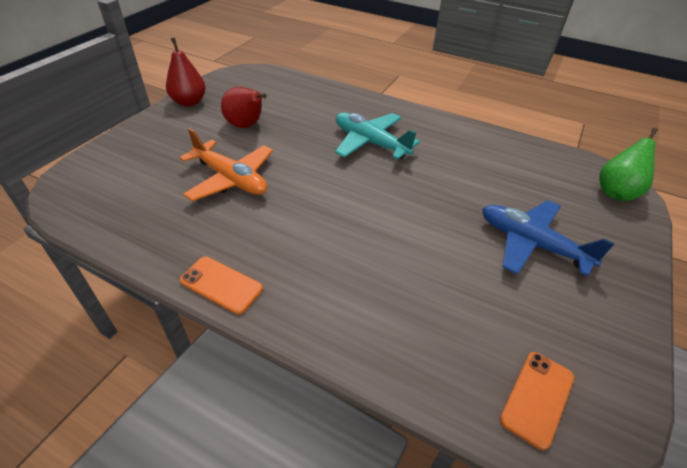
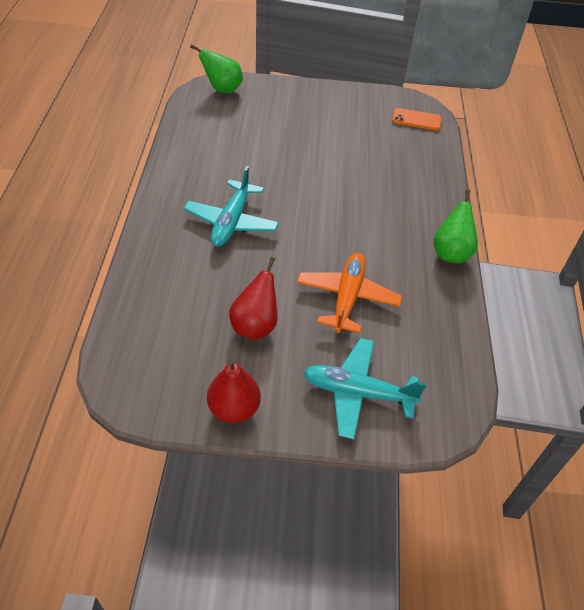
camera: 115 degrees left, 5 degrees up
(140, 153) = (358, 393): none -> turquoise plane
(221, 285) = (451, 253): orange phone -> green pear
(531, 244) = (306, 124): blue plane -> none

